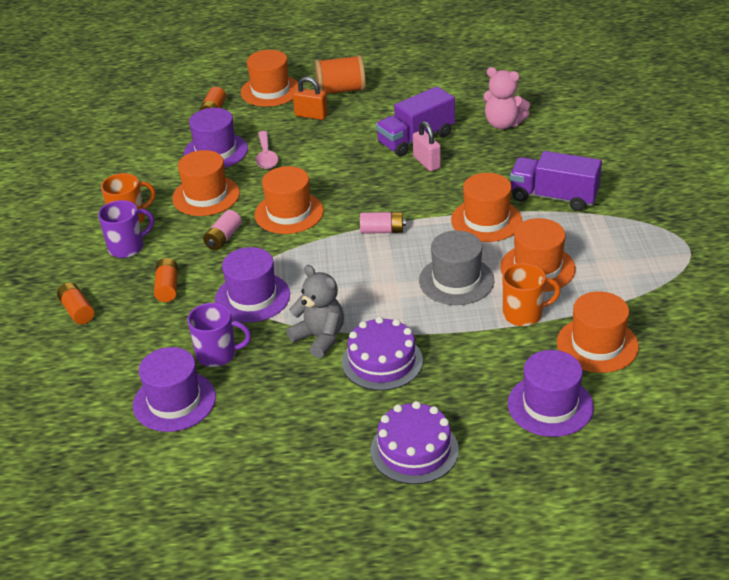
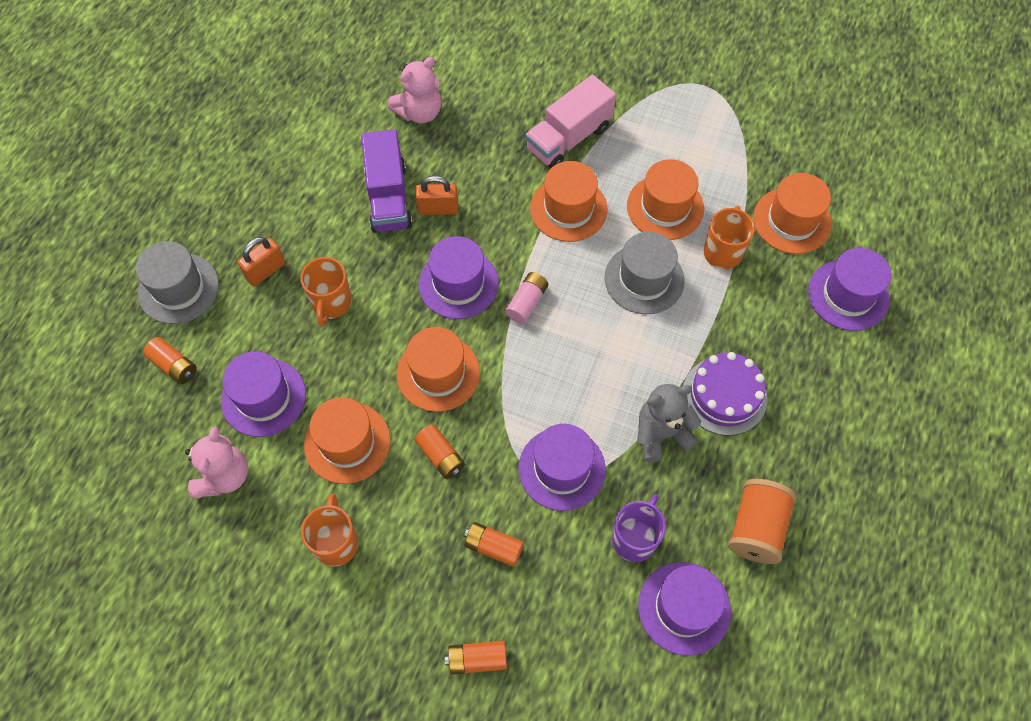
camera: 65 degrees left, 25 degrees up
(127, 247) = (391, 564): purple mug -> none
(149, 159) = (223, 476): none -> pink teddy bear
(223, 238) = (440, 456): pink battery -> orange battery
(266, 156) = (314, 350): pink spoon -> none
(270, 91) = (178, 288): orange hat -> grey hat
(308, 149) = (331, 303): none -> orange mug
(341, 90) = (237, 219): orange spool -> orange spool (756, 528)
(371, 194) = (458, 283): none -> purple hat
(414, 450) = (852, 424): purple cake -> none
(427, 162) = (438, 209): pink padlock -> orange padlock
(553, 197) = (568, 138): purple truck -> pink truck

